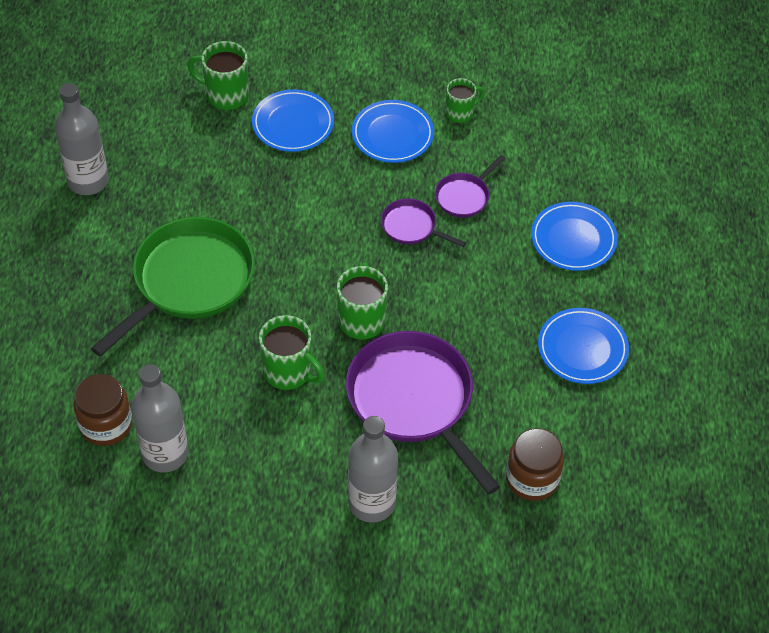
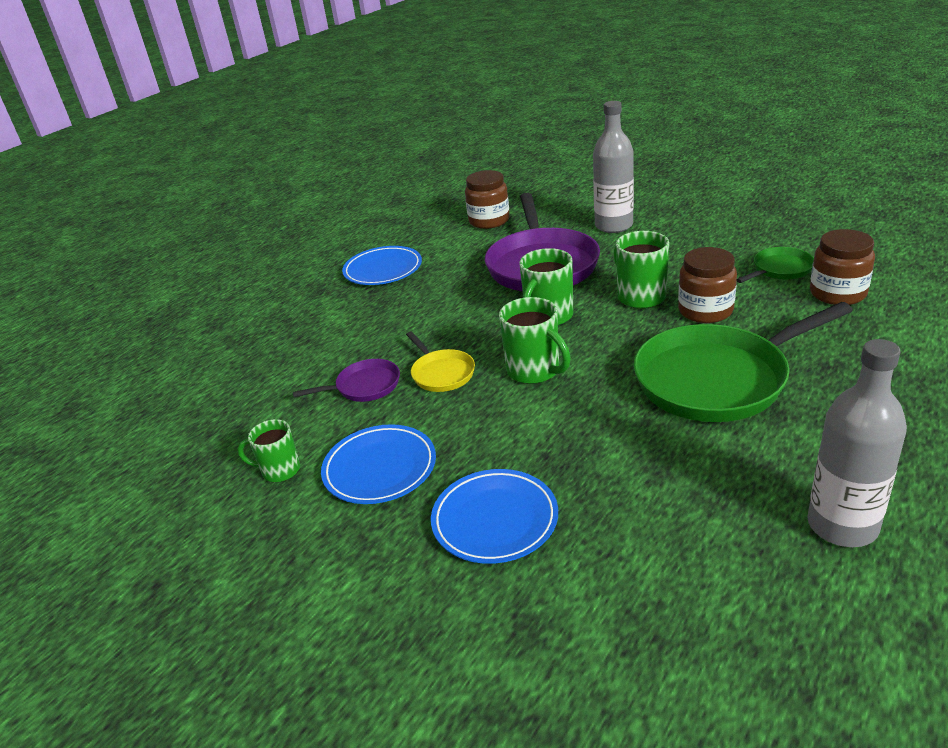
camera: 145 degrees left, 20 degrees down
(165, 454) = (780, 269): grey bottle -> green pan
(221, 366) = (705, 311): none -> brown jar
(226, 95) = (571, 599): green mug -> green mug (534, 371)
(412, 227) = (441, 373): purple pan -> yellow pan
(573, 239) = (307, 332): blue plate -> none

